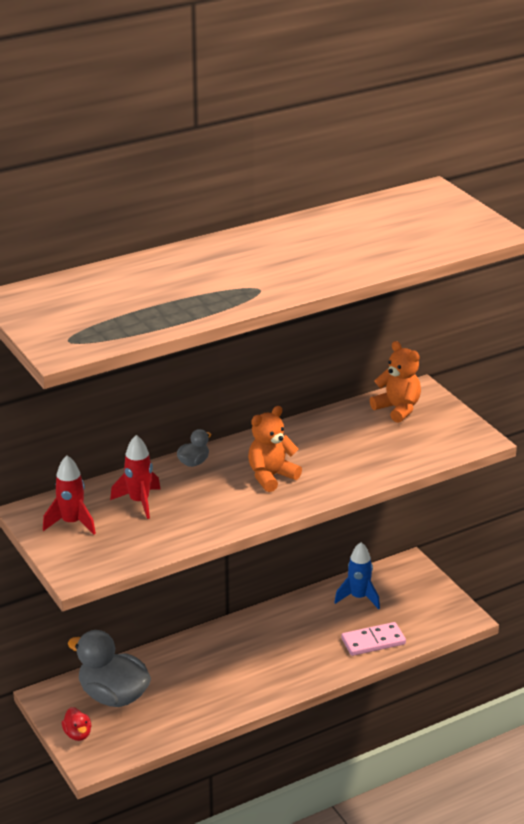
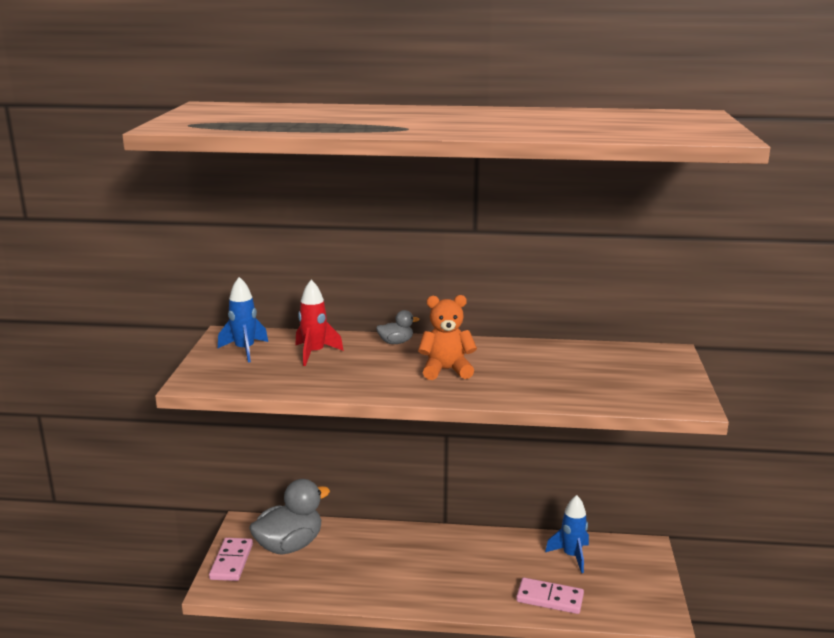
camera: 35 degrees right, 10 degrees down
(72, 523) = (245, 350): red rocket -> blue rocket
(77, 734) = (231, 561): red duck -> pink domino
(113, 696) = (289, 545): grey duck -> grey duck turned 75 degrees clockwise
(397, 409) = (630, 359): orange teddy bear -> none

